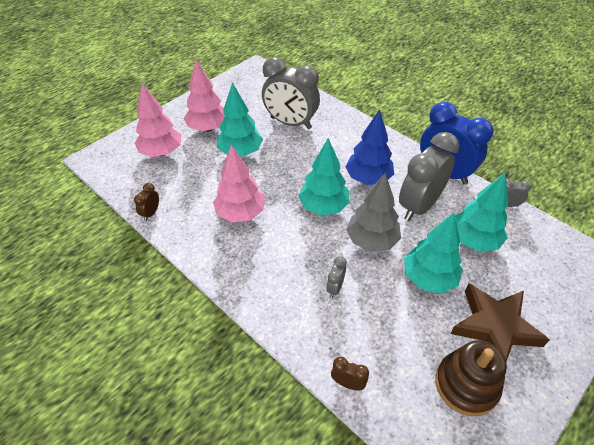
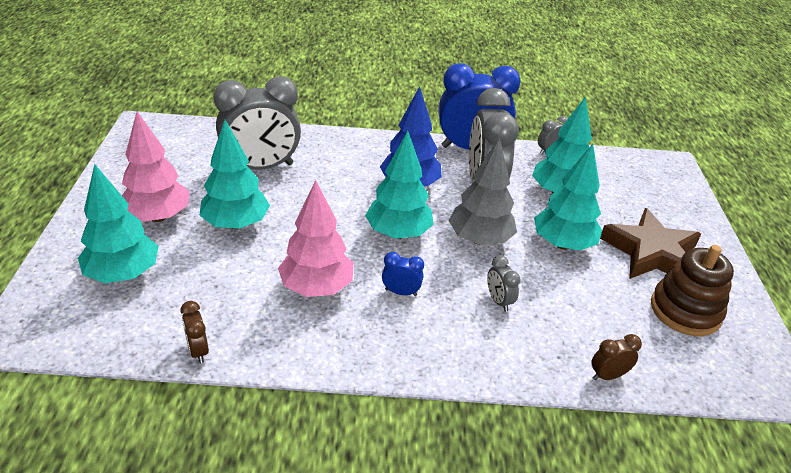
camera: 45 degrees left, 10 degrees down
(161, 152) = (123, 274): pink tree -> turquoise tree
(282, 244) = (401, 292): none -> blue clock

